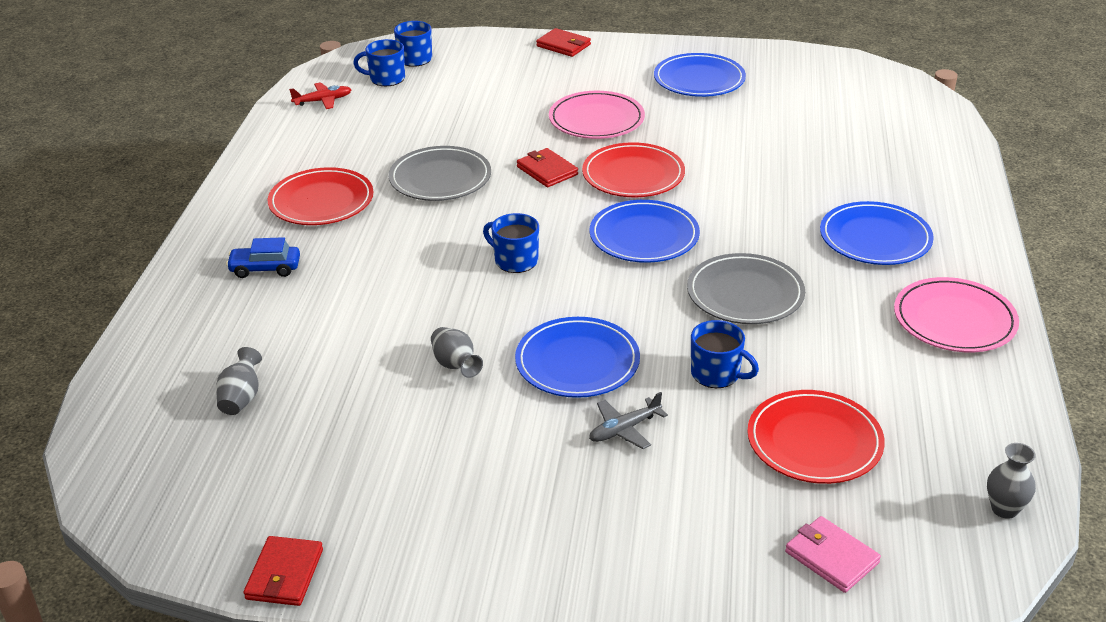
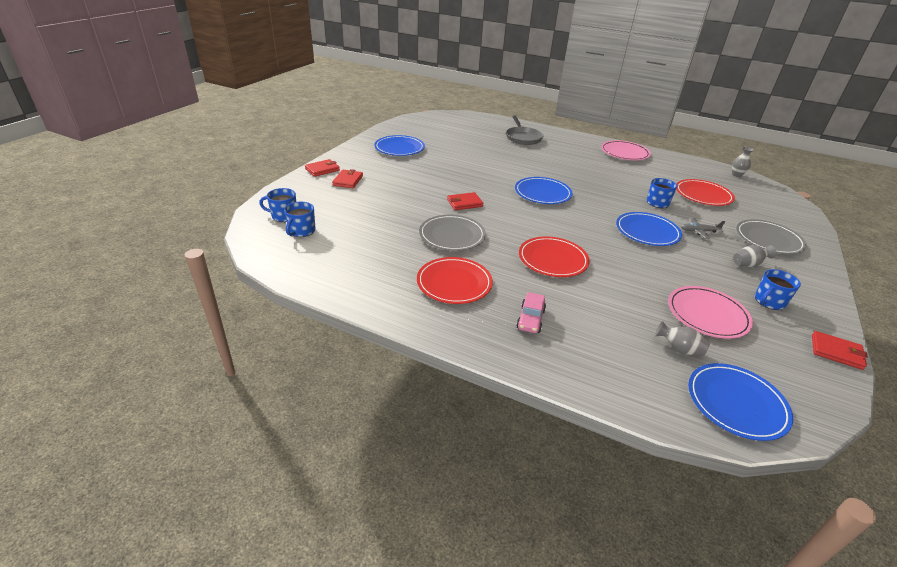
camera: 75 degrees left, 0 degrees up
(265, 268) = (530, 319): blue car -> pink car
(323, 101) = (308, 261): red plane -> none
(455, 365) = (648, 265): grey vase -> grey vase (748, 264)
(515, 260) = (552, 230): blue mug -> blue mug (769, 301)
(545, 70) = (348, 180): none -> red wallet
(596, 120) = (419, 179): pink plate -> pink plate (707, 314)
(624, 429) = (699, 231): grey plane -> grey plane turned 105 degrees clockwise
(633, 175) = (483, 183): red plate -> red plate (553, 259)
(745, 294) = (598, 183): grey plate -> grey plate (768, 239)
(831, 557) = (772, 209): pink wallet -> none
(875, 238) = (563, 150): blue plate -> blue plate (736, 403)
(889, 184) = (523, 138): none -> grey pan

